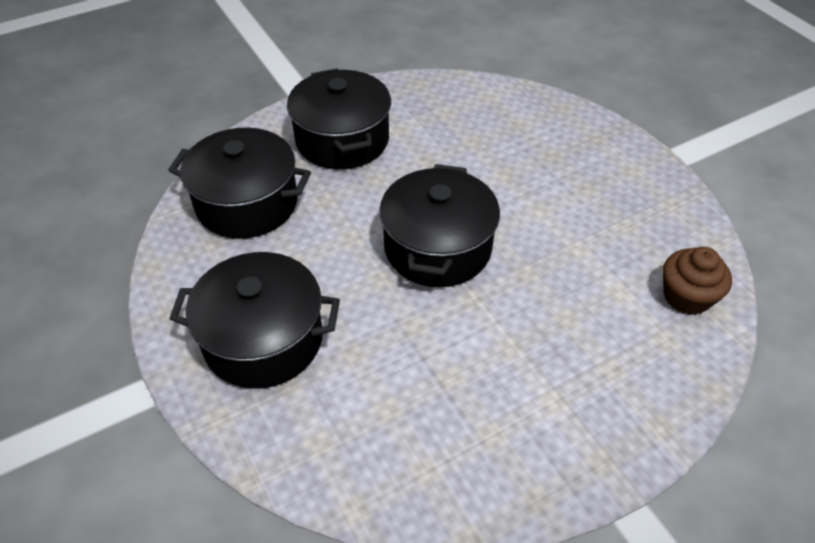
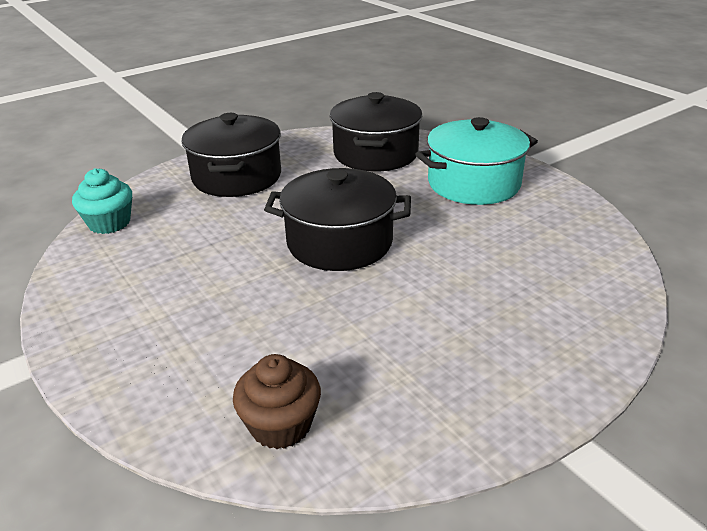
camera: 85 degrees right, 15 degrees down
(342, 140) = (473, 183): black pot -> turquoise pot
(356, 479) = (109, 223): none -> turquoise cupcake

